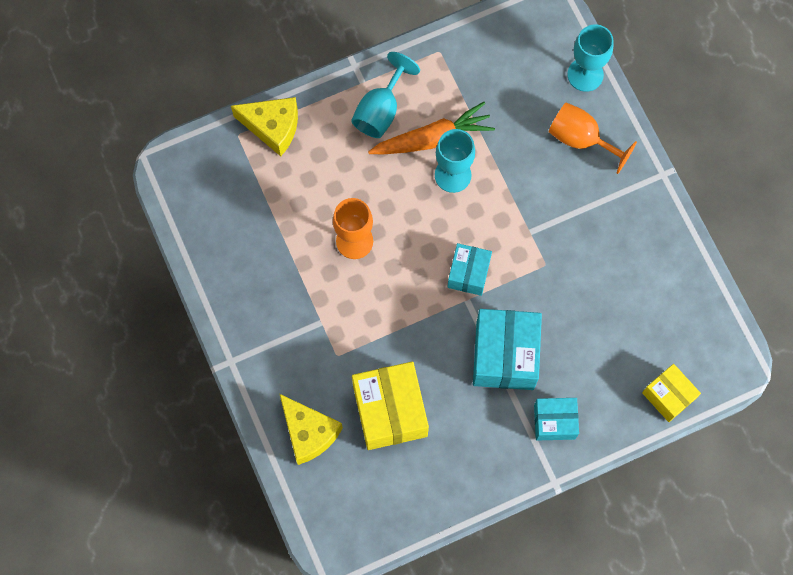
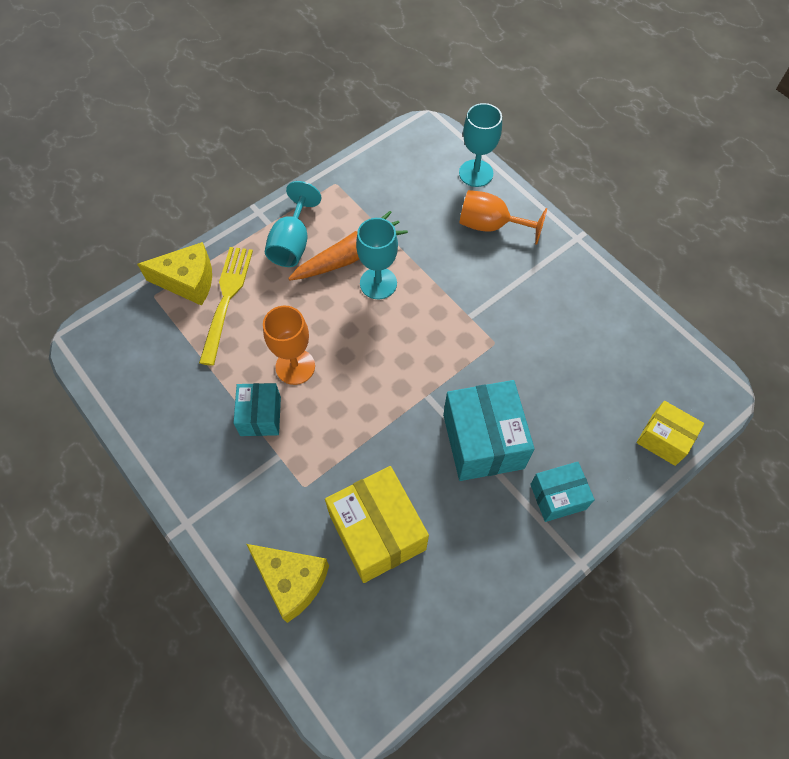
camera: 15 degrees left, 10 degrees down
(305, 156) = (226, 299): none -> yellow fork
(468, 273) = (421, 370): turquoise box -> turquoise box (260, 416)

